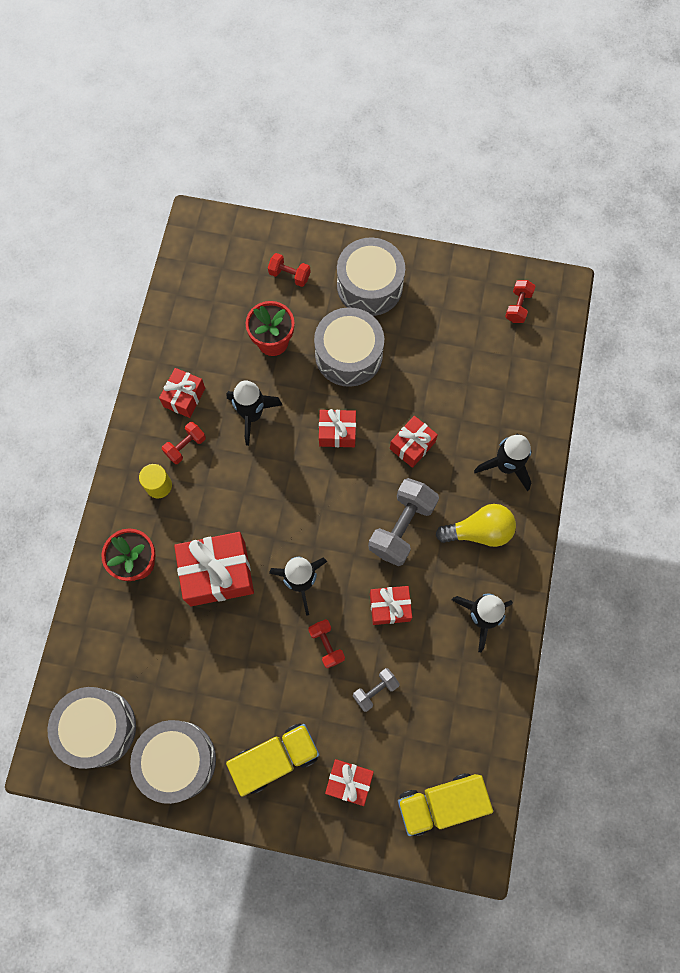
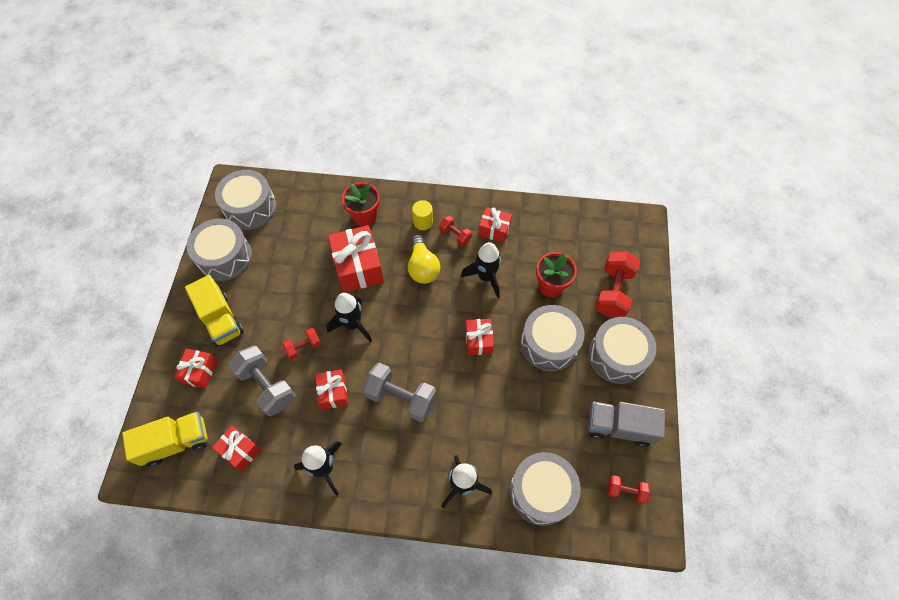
camera: 85 degrees right, 10 degrees down
(289, 275) = (613, 292): red dumbbell -> red dumbbell, size x1.86
(375, 690) = (267, 386): grey dumbbell -> grey dumbbell, size x1.86
(412, 445) = (474, 401): red gift -> red gift (240, 450)
(440, 803) = (176, 442): yellow truck -> yellow truck turned 90 degrees clockwise
(451, 299) = (619, 427): none -> grey truck
(479, 531) = (401, 463): yellow light bulb -> yellow light bulb (422, 267)
(515, 387) = (541, 491): none -> grey drum

